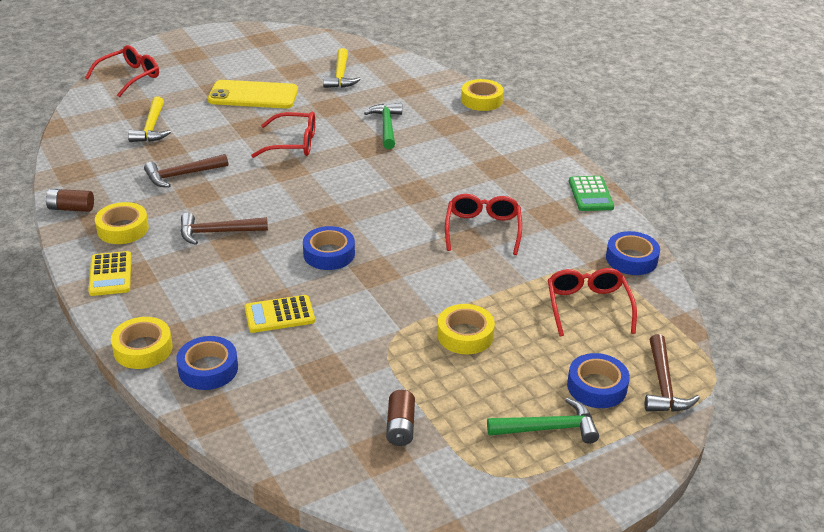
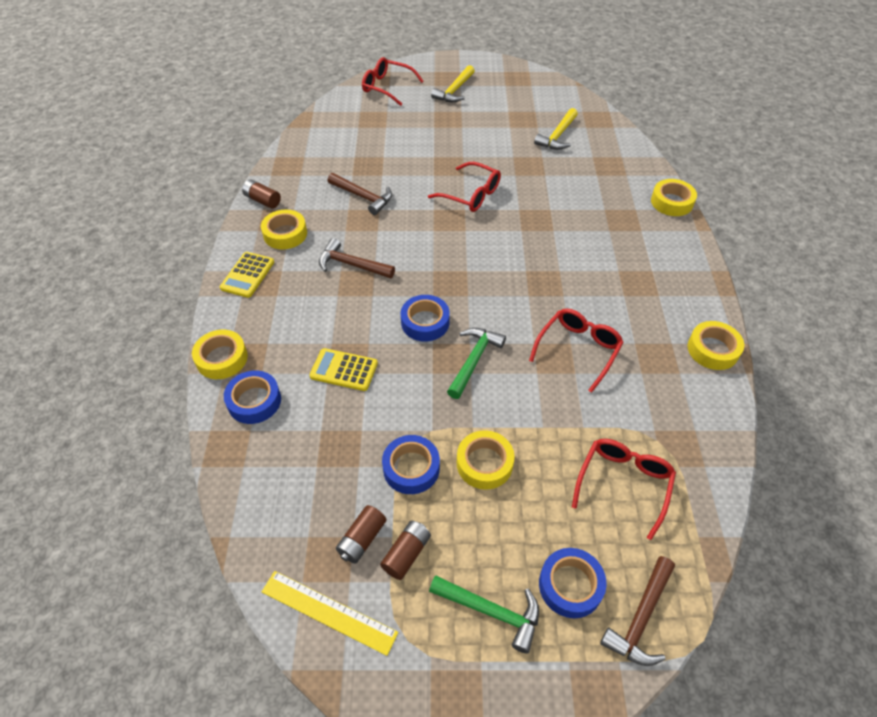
camera: 30 degrees right, 15 degrees up
(129, 77) = (387, 87): red glasses -> red glasses turned 135 degrees counterclockwise
(152, 128) = (371, 142): yellow hammer -> yellow hammer (455, 90)
(182, 175) = (363, 197): brown hammer -> brown hammer turned 150 degrees counterclockwise
(253, 95) = (471, 134): yellow phone -> none
(386, 126) = (563, 203): green hammer -> green hammer (473, 360)
(412, 486) = (328, 612): none -> yellow ruler
(448, 421) = (406, 554): none -> brown battery
(590, 194) = (712, 350): green calculator -> yellow tape
(631, 259) = (706, 445): blue tape -> blue tape (411, 468)

